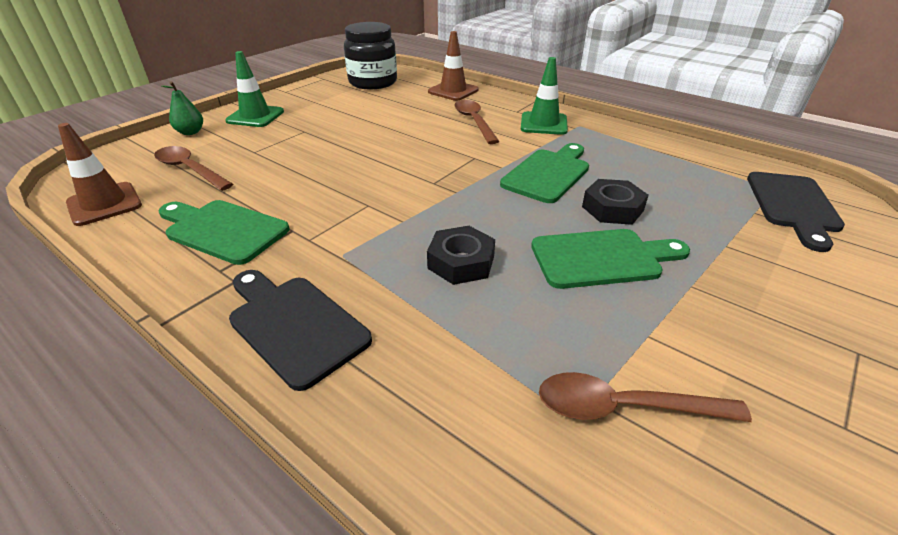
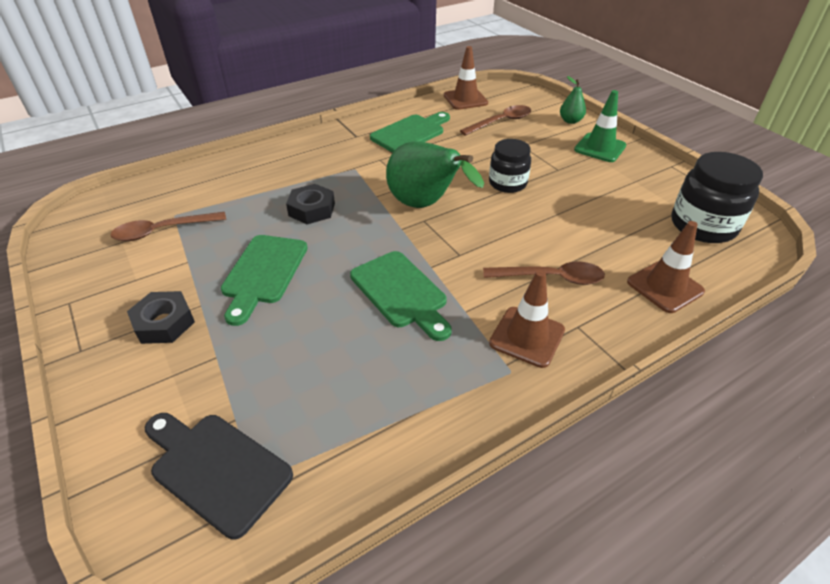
camera: 110 degrees right, 5 degrees up
(294, 325) = (306, 150): black cutting board -> none
(341, 150) = (507, 183): none -> black jar
(406, 186) = (425, 205): none -> green pear
(543, 124) = (527, 337): green traffic cone -> brown traffic cone
(612, 208) = (316, 310): black nut -> black nut (164, 323)
(623, 407) = (162, 231): brown spoon -> brown spoon turned 135 degrees counterclockwise

